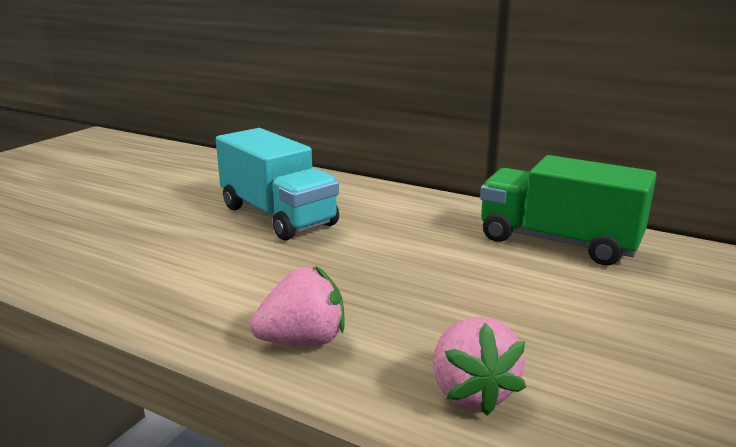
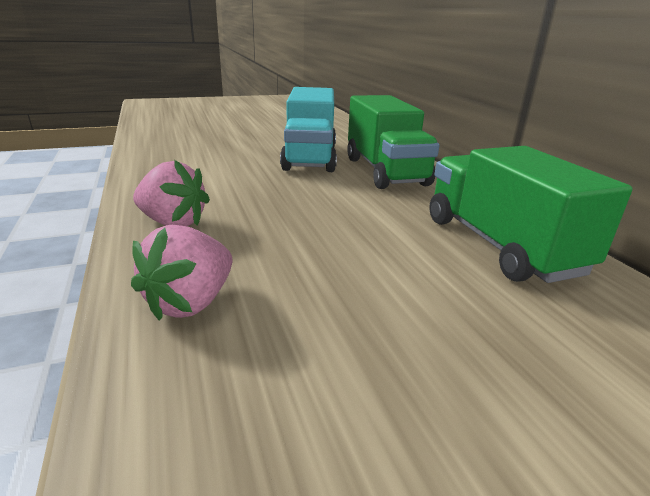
camera: 40 degrees right, 5 degrees up
(372, 206) = (385, 171): none -> green truck

